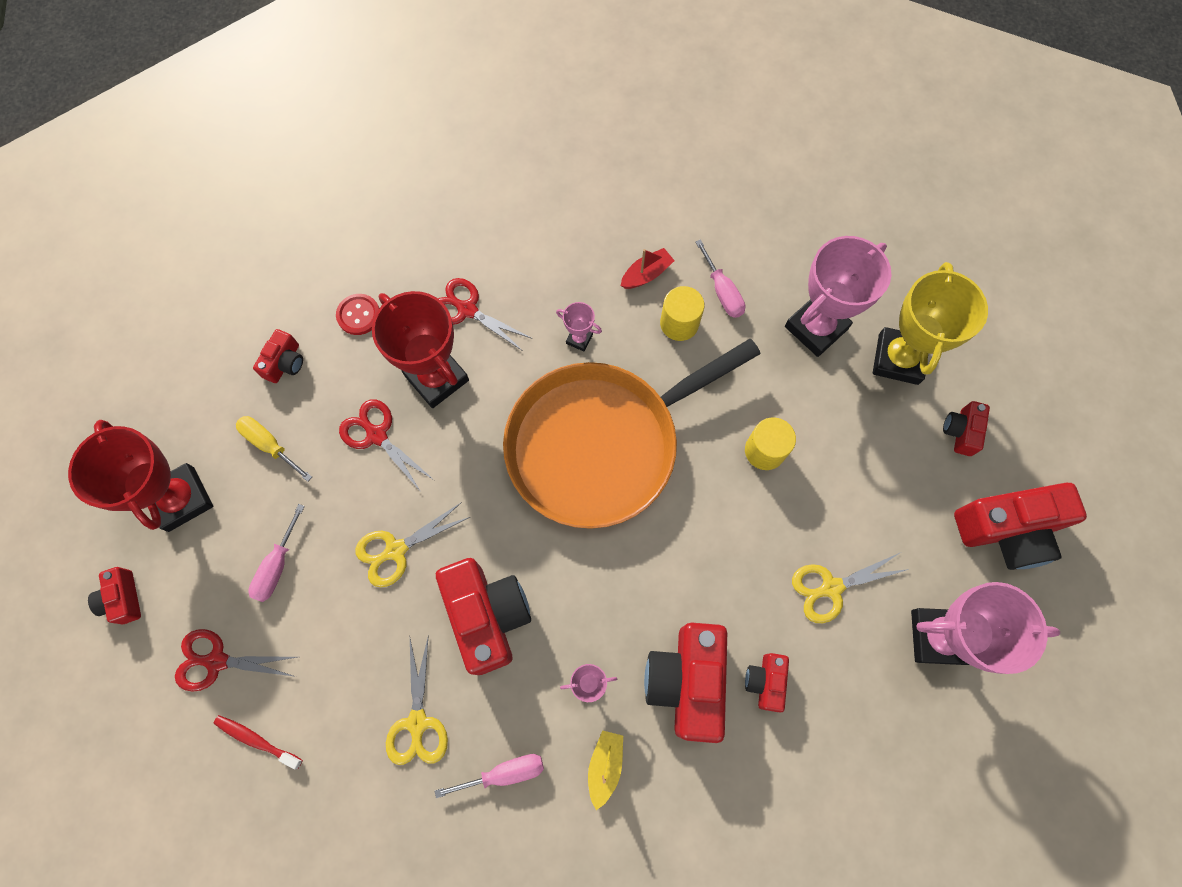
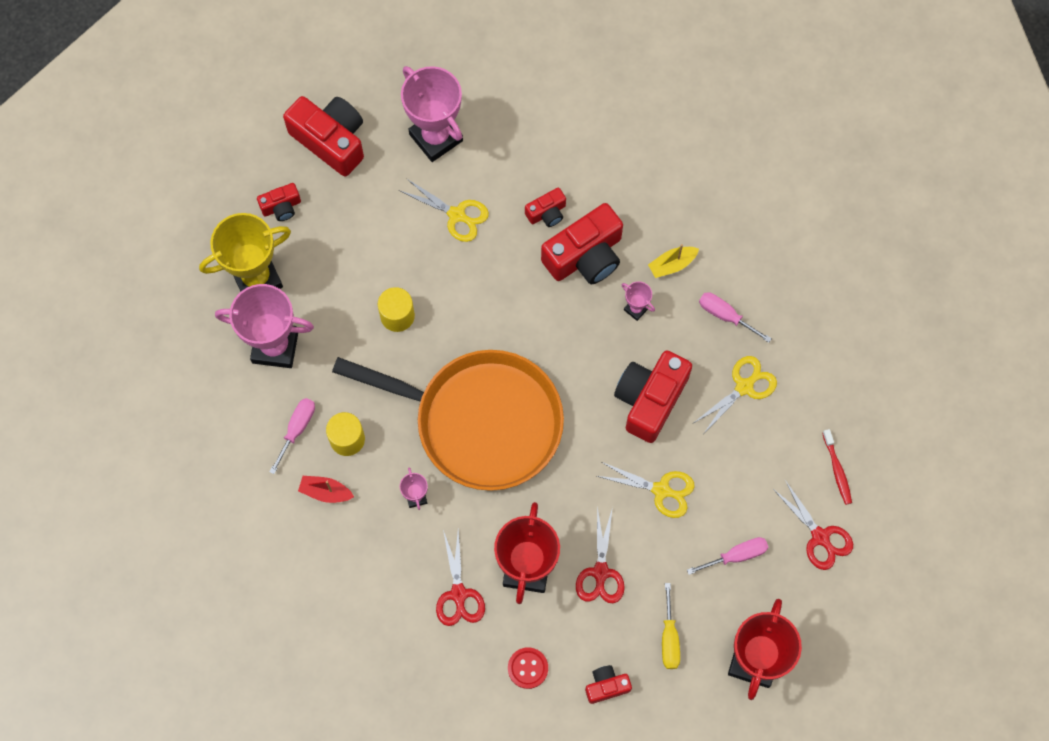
camera: 130 degrees left, 0 degrees up
(123, 599) = (841, 633): red camera -> none

